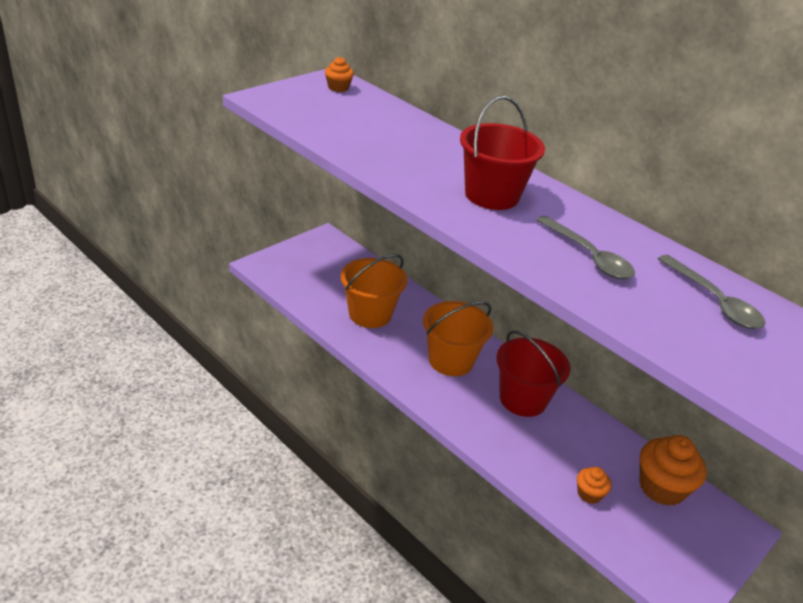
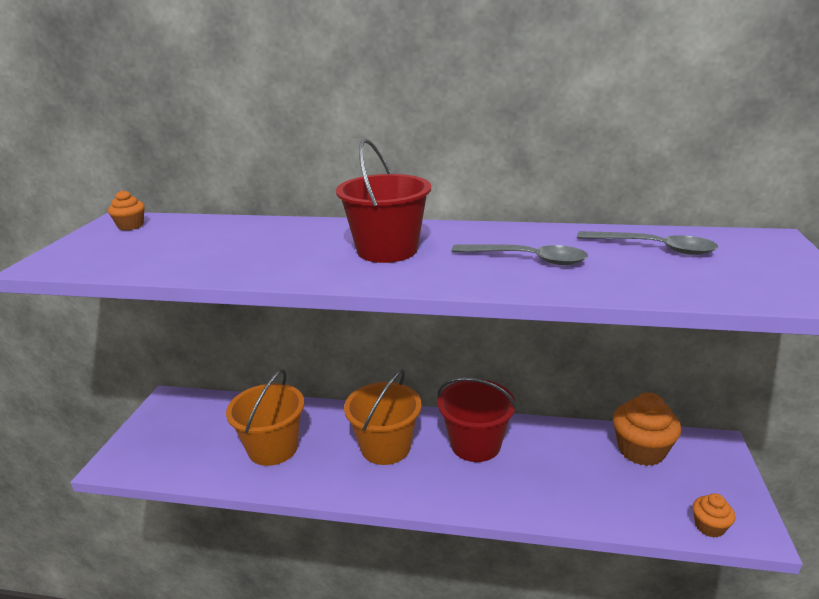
camera: 30 degrees left, 10 degrees down
(589, 494) = (604, 493): orange cupcake -> orange cupcake (709, 526)

